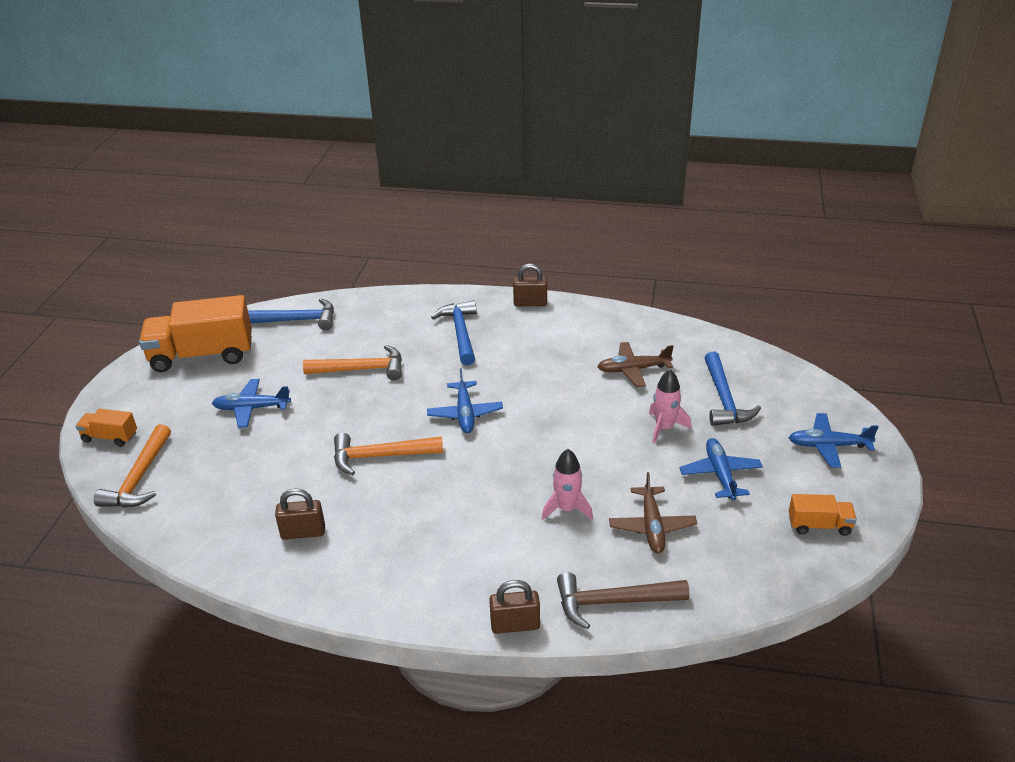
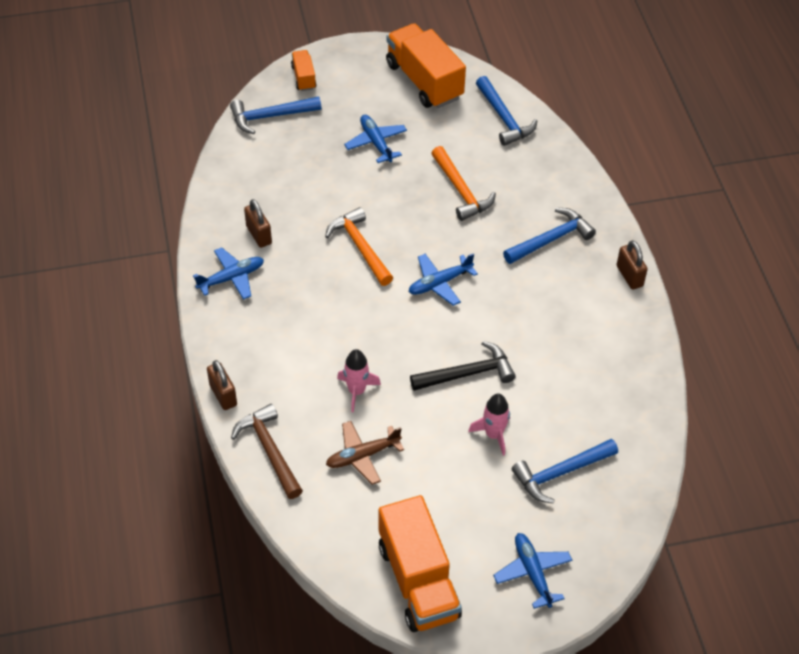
camera: 65 degrees right, 15 degrees up
(139, 478) = (270, 116): orange hammer -> blue hammer
(585, 425) = (467, 373): none -> black hammer
(633, 370) = (567, 388): brown plane -> none
(720, 474) = (450, 492): blue plane -> blue plane (231, 278)
(819, 525) = (418, 580): orange truck -> orange truck, size x2.09

